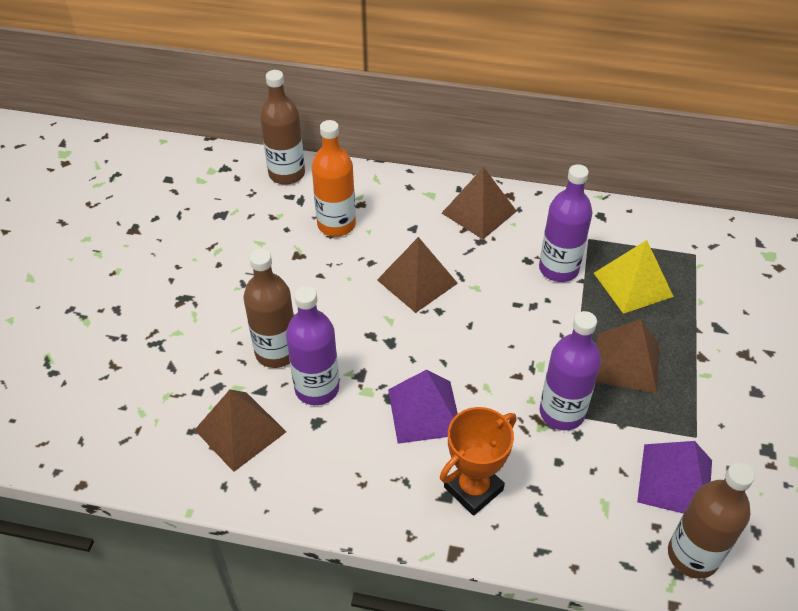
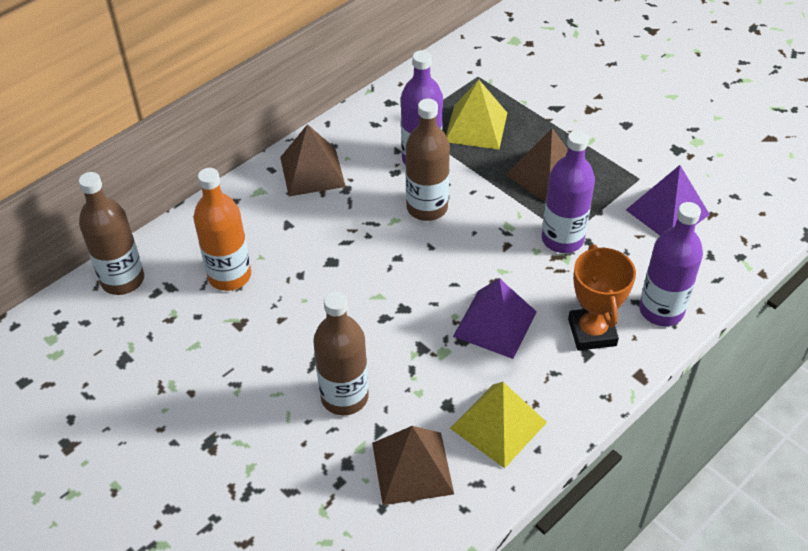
camera: 55 degrees left, 0 degrees up
(317, 388) = (411, 386): purple bottle -> purple bottle (661, 310)
(321, 467) = (498, 425): none -> yellow pyramid
(417, 281) = (352, 255): brown pyramid -> none
(692, 555) = (732, 240): brown bottle -> brown bottle (427, 207)

